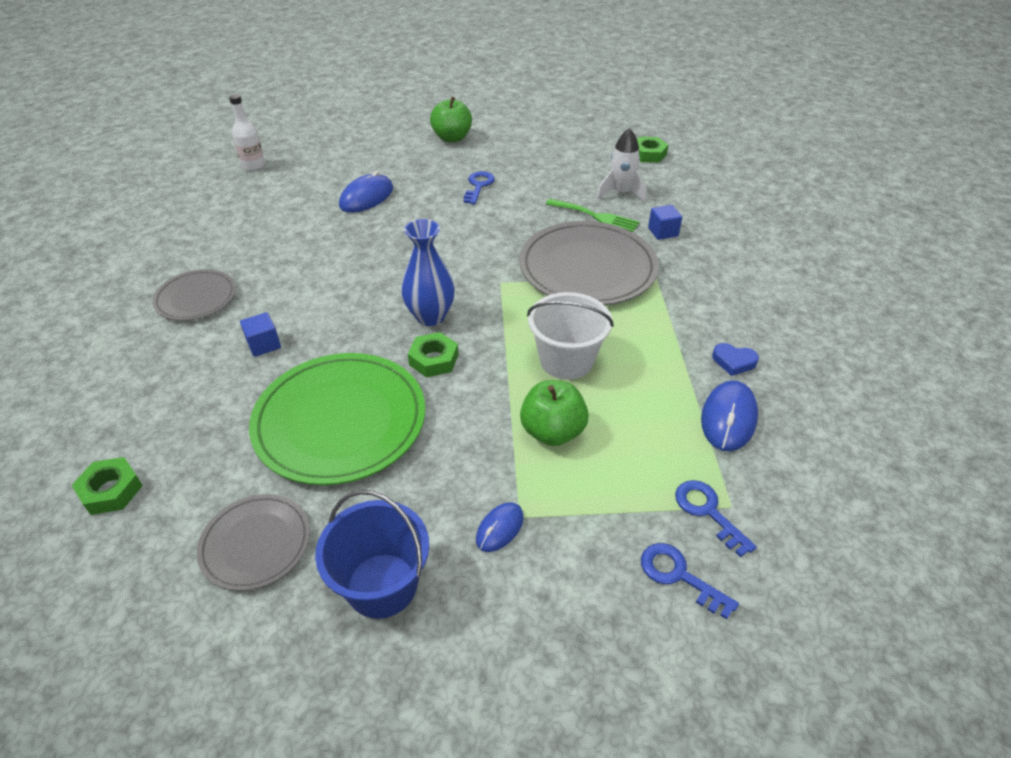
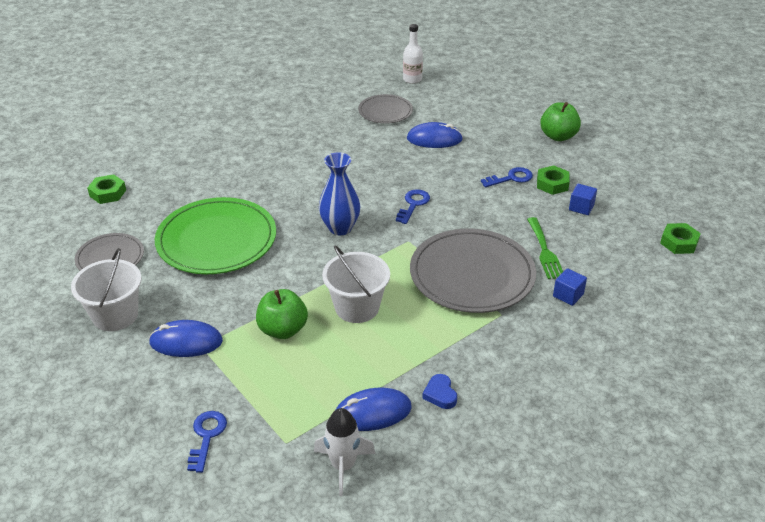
camera: 55 degrees right, 5 degrees down
(196, 298) = (265, 134): grey plate -> grey plate (385, 111)
(264, 344) = (251, 179): blue cube -> blue cube (581, 207)
(382, 585) = (115, 315): blue bucket -> white bucket
(434, 360) = (301, 249): green nut -> green nut (552, 184)
(500, 528) = (186, 342): blue mouse -> blue mouse, size x1.67
(621, 193) = (595, 251): white rocket -> white rocket (343, 466)
(708, 512) = (271, 432): blue key -> blue key (413, 204)

